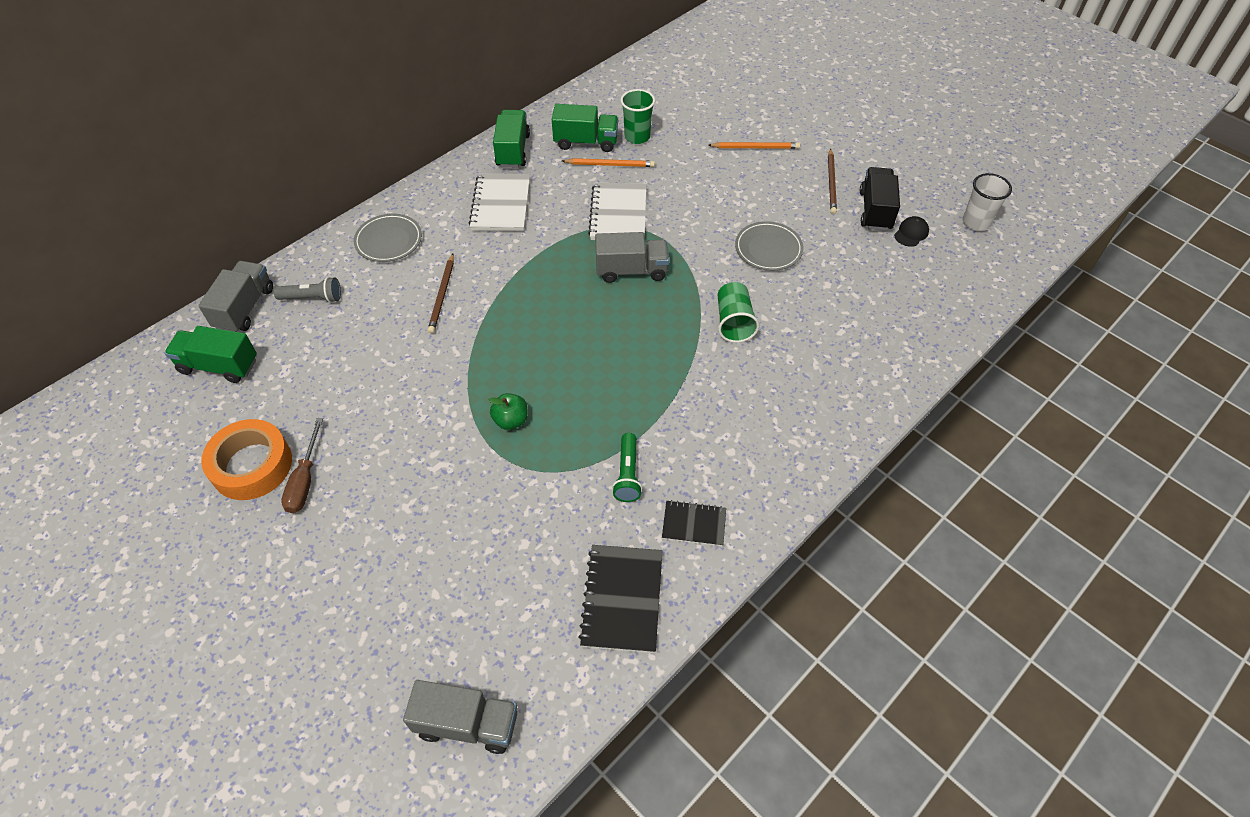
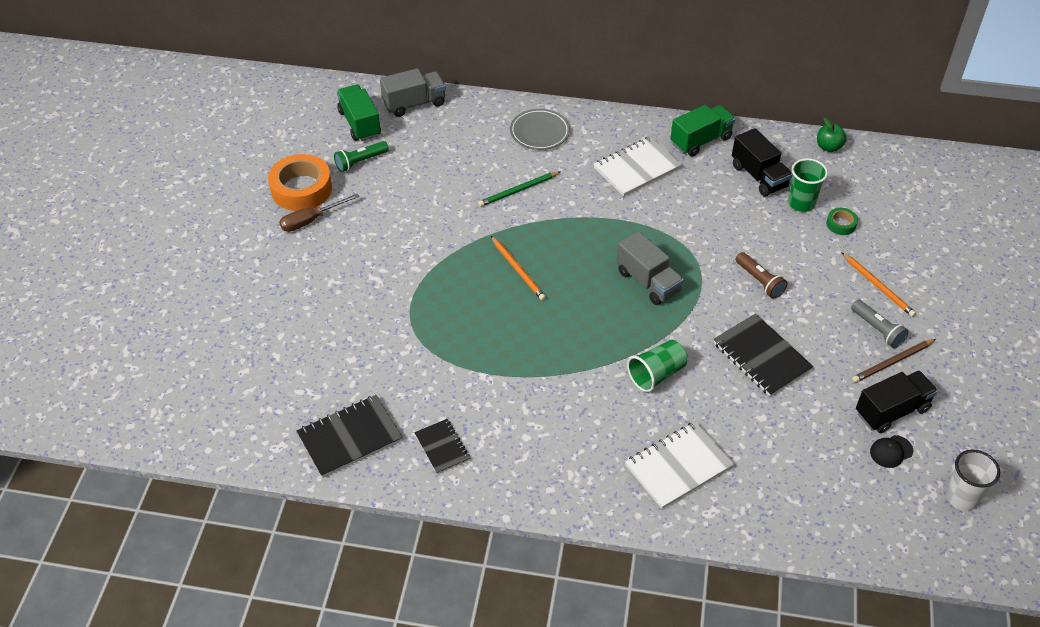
camera: 55 degrees right, 5 degrees down
(313, 298) = (453, 129): grey flashlight -> grey flashlight (877, 330)
(442, 295) = (518, 191): brown pencil -> green pencil
(467, 724) = (206, 405): grey truck -> none
(511, 420) = (443, 293): green apple -> green apple (828, 147)
(586, 142) = (759, 176): green truck -> black truck
(610, 165) = (749, 205): orange pencil -> orange pencil (518, 270)
(618, 214) = (700, 241): white notebook -> white notebook (678, 466)
(627, 474) = (453, 385): green flashlight -> green flashlight (360, 162)
(678, 129) = (841, 224): none -> green tape
(692, 205) = (759, 281): none -> brown flashlight
(768, 249) = (761, 357): grey plate -> black notebook
(911, 233) = (891, 451): black cap -> black cap turned 150 degrees clockwise

